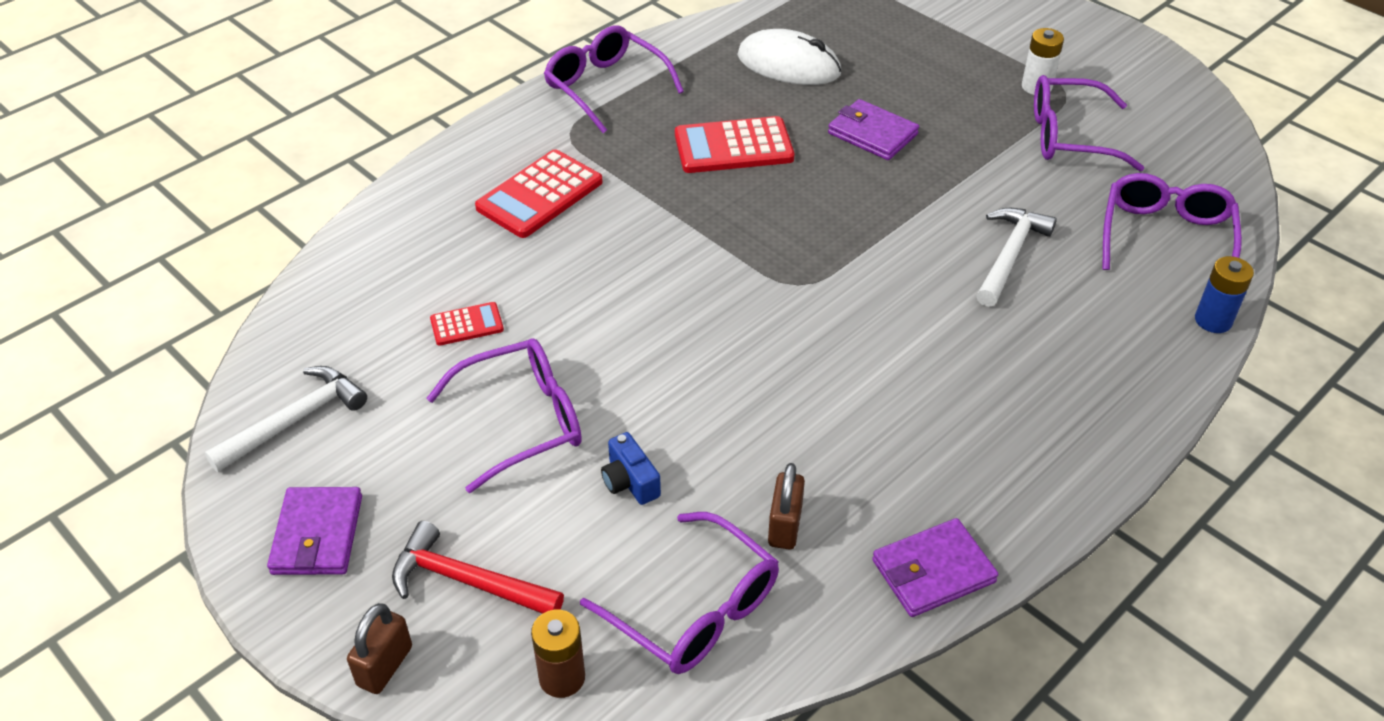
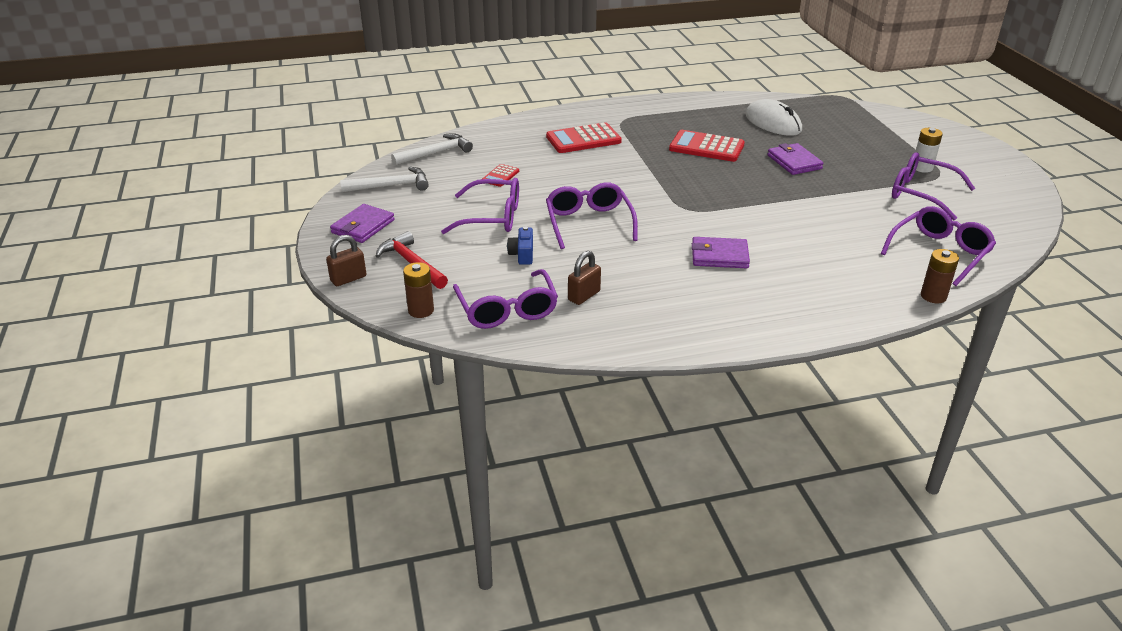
camera: 30 degrees right, 10 degrees down
(467, 324) = (500, 176): red calculator -> red calculator turned 105 degrees clockwise
(606, 88) = (659, 108): purple glasses -> purple glasses (589, 223)
(933, 571) = (646, 339): purple wallet -> purple wallet (719, 256)
(1009, 255) = (826, 232): white hammer -> white hammer (435, 153)
(1213, 320) = (933, 296): blue battery -> brown battery

